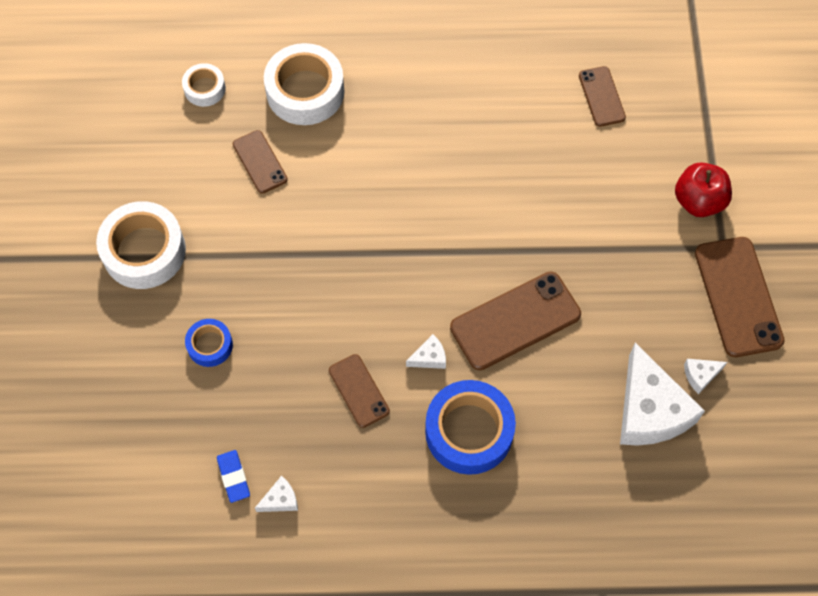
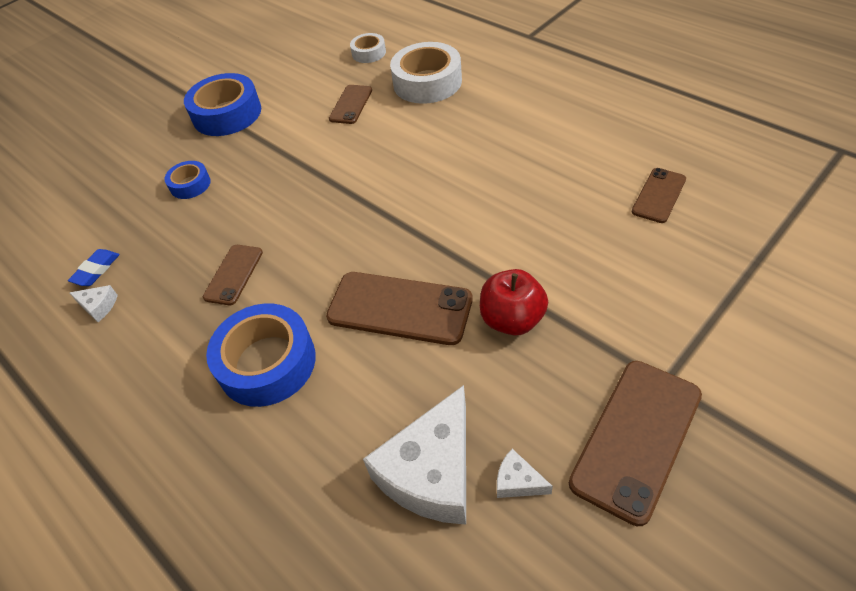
camera: 50 degrees right, 15 degrees down
(144, 251) = (227, 114): white tape -> blue tape
(429, 357) = (306, 288): white cheese -> none
(698, 201) = (676, 326): red apple -> red apple (512, 319)

